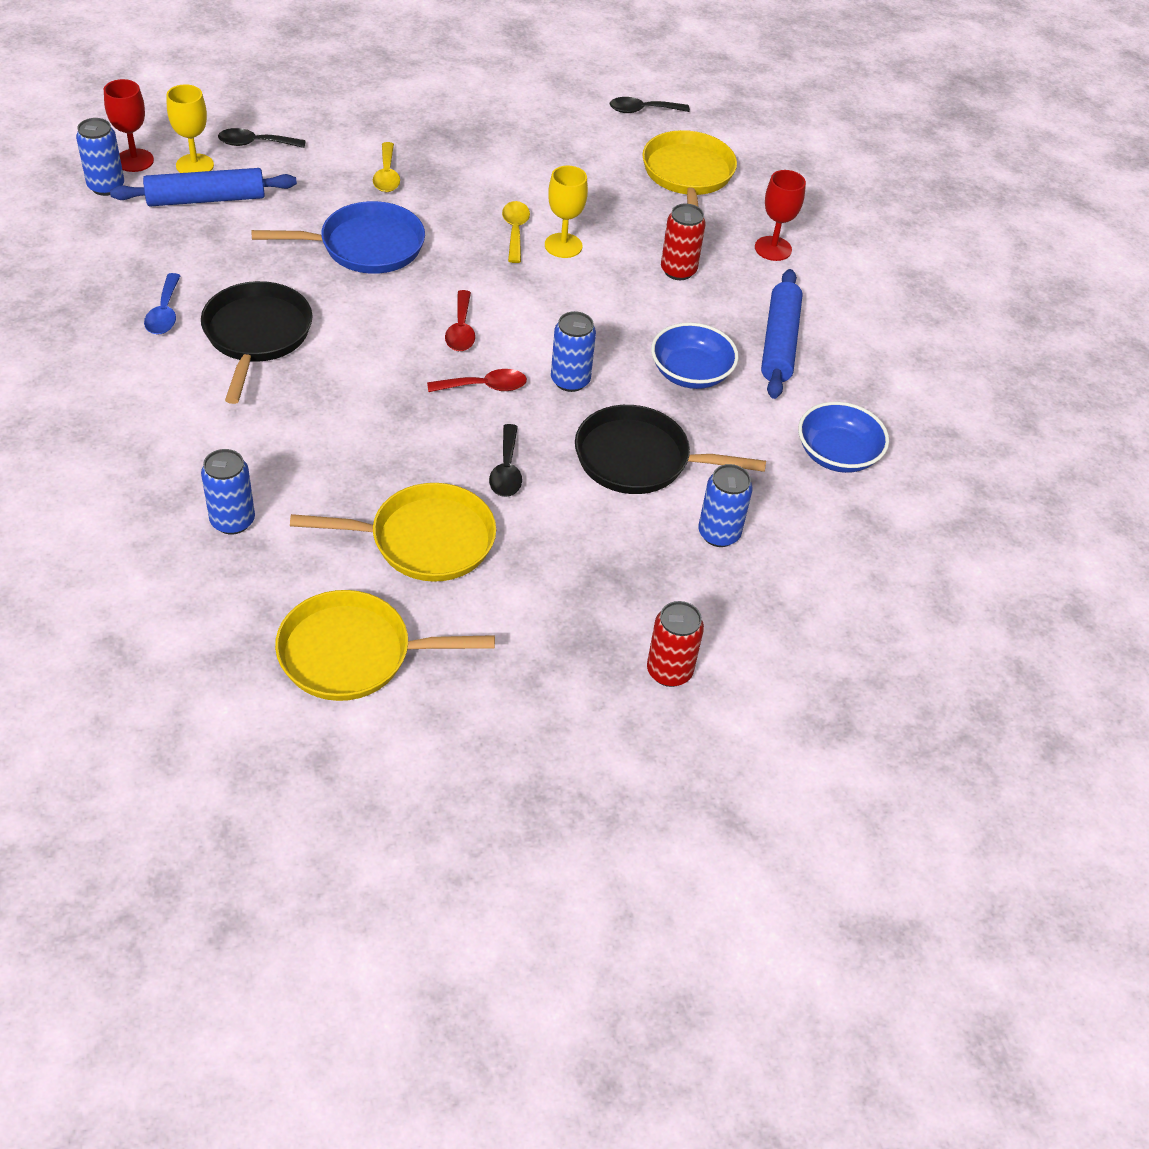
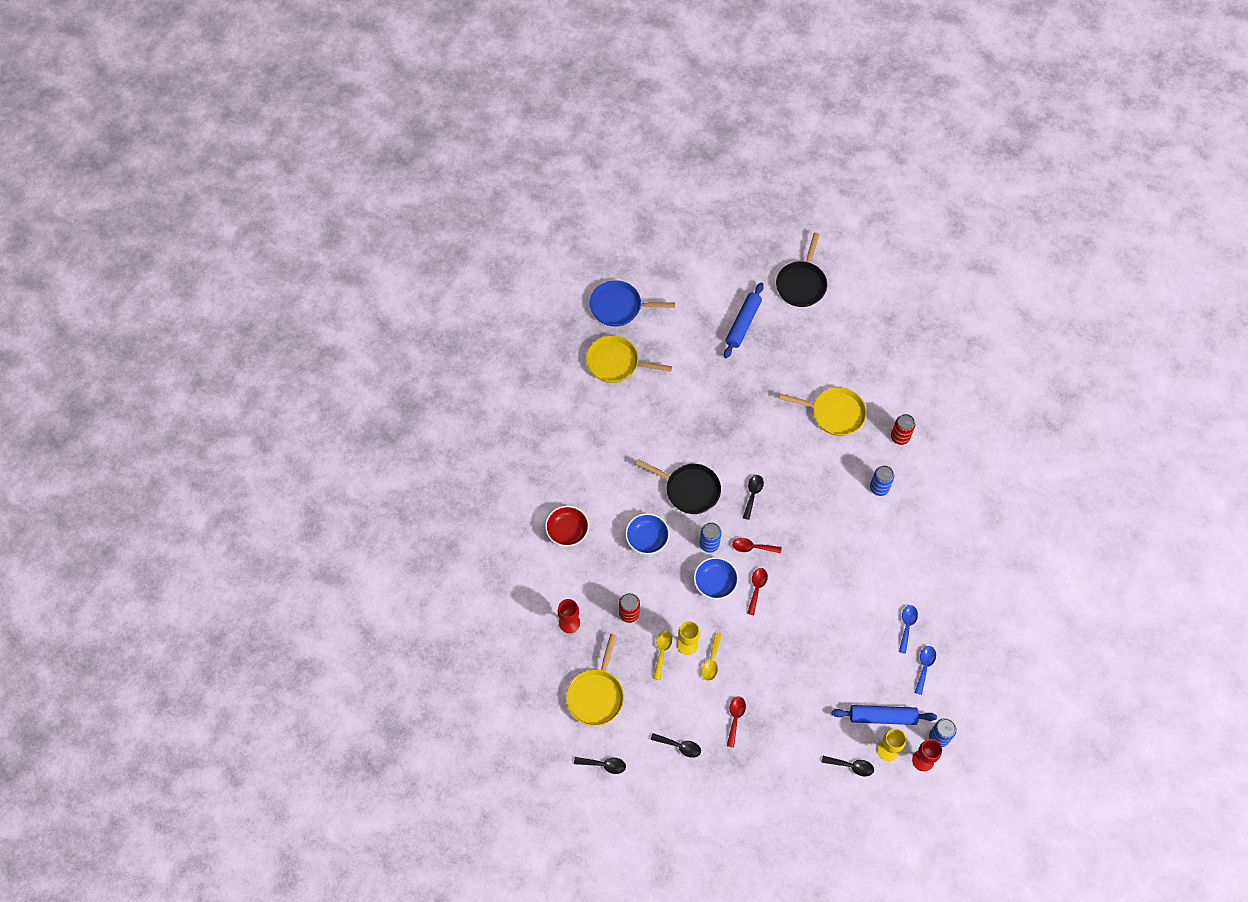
camera: 160 degrees left, 15 degrees up
(130, 265) = (924, 667): none -> blue spoon
(257, 336) = (861, 601): black pan -> black pan (801, 284)
(365, 246) = (797, 661): blue pan -> blue pan (619, 306)
(387, 175) = (776, 723): yellow spoon -> yellow spoon (662, 651)
(425, 540) = (796, 463): yellow pan -> yellow pan (616, 363)
(456, 174) = (735, 718): none -> red spoon
(535, 138) = (679, 746): none -> black spoon
(669, 671) = (709, 382): red can -> red can (900, 437)
(719, 534) = (666, 442): blue can -> none
(779, 343) = (594, 551): blue rolling pin -> blue rolling pin (743, 323)
(837, 454) = (594, 476): blue bowl -> blue bowl (715, 583)
(842, 365) = (567, 531): none -> red bowl

